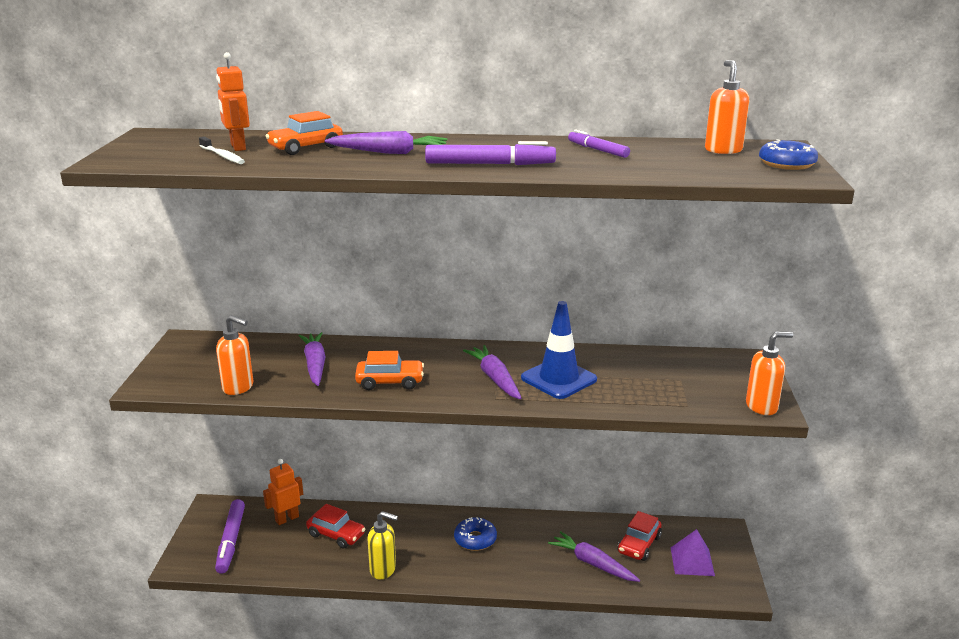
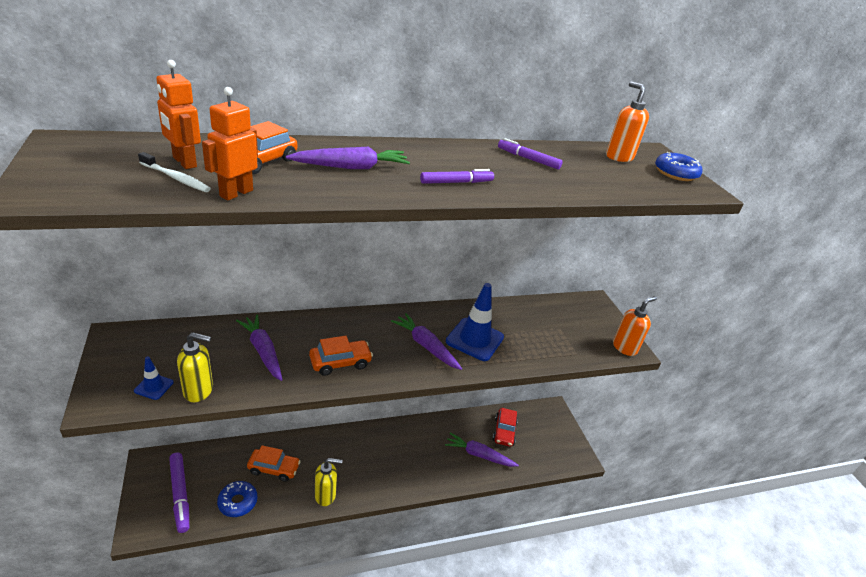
camera: 25 degrees left, 10 degrees up
(200, 380) = (154, 386): none -> blue traffic cone
(238, 387) = (199, 391): orange soap dispenser -> yellow soap dispenser
(287, 519) = (224, 460): orange robot -> orange robot (236, 193)
(336, 535) = (274, 468): red car -> orange car
(475, 539) = (388, 450): blue donut -> blue donut (238, 502)
(489, 164) = (456, 182): purple marker -> purple marker, size x0.63
(692, 561) = (542, 439): purple pyramid -> none

